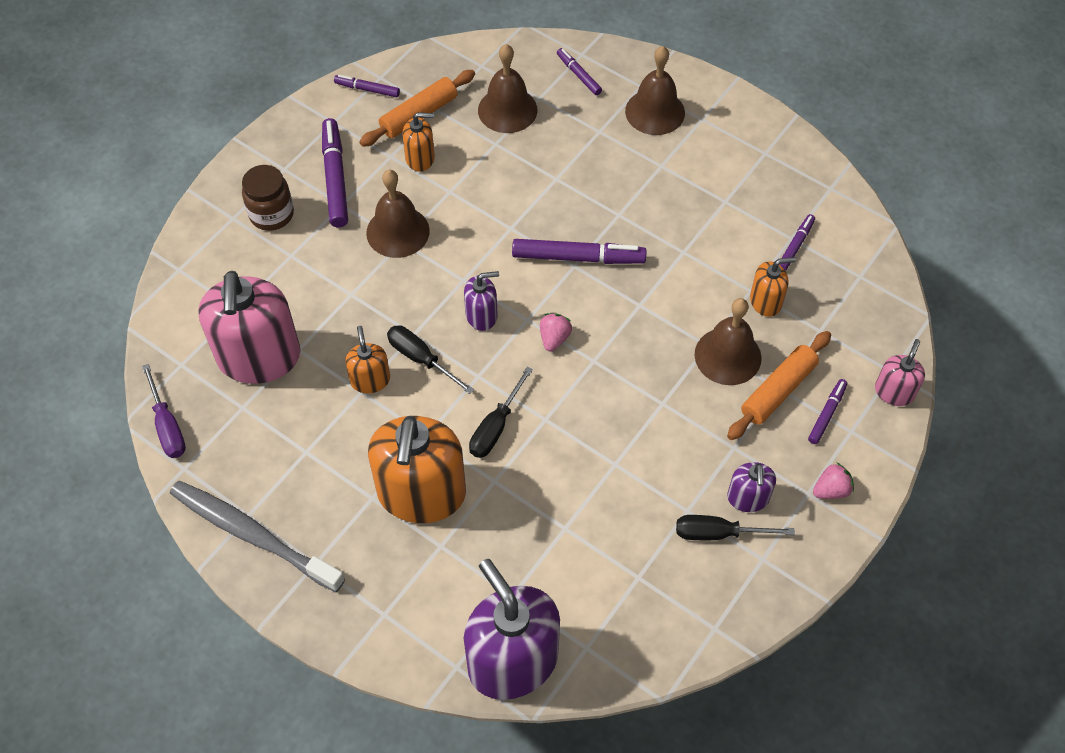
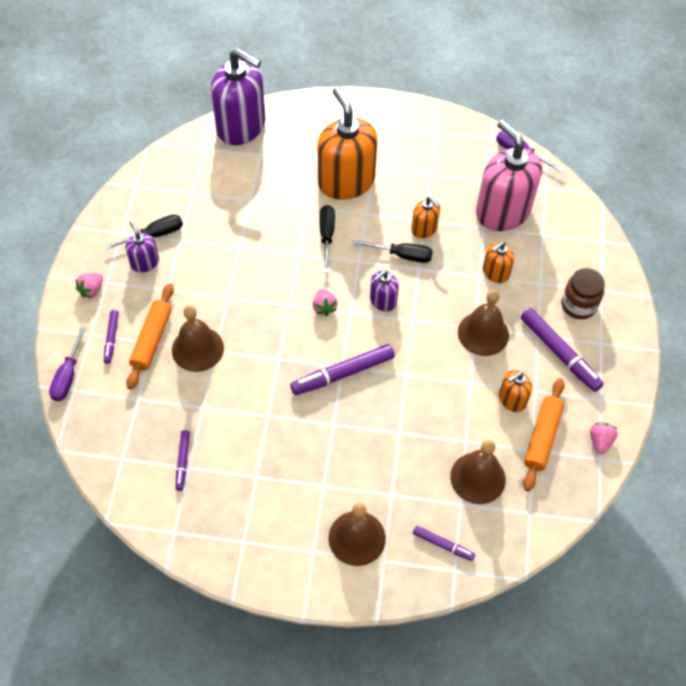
camera: 150 degrees right, 0 degrees up
(253, 535) = (423, 123): grey toothbrush -> none
(367, 89) = (600, 441): purple marker -> pink strawberry
(765, 301) = (187, 403): orange soap dispenser -> orange soap dispenser (495, 273)
(894, 392) = (68, 375): pink soap dispenser -> purple screwdriver

